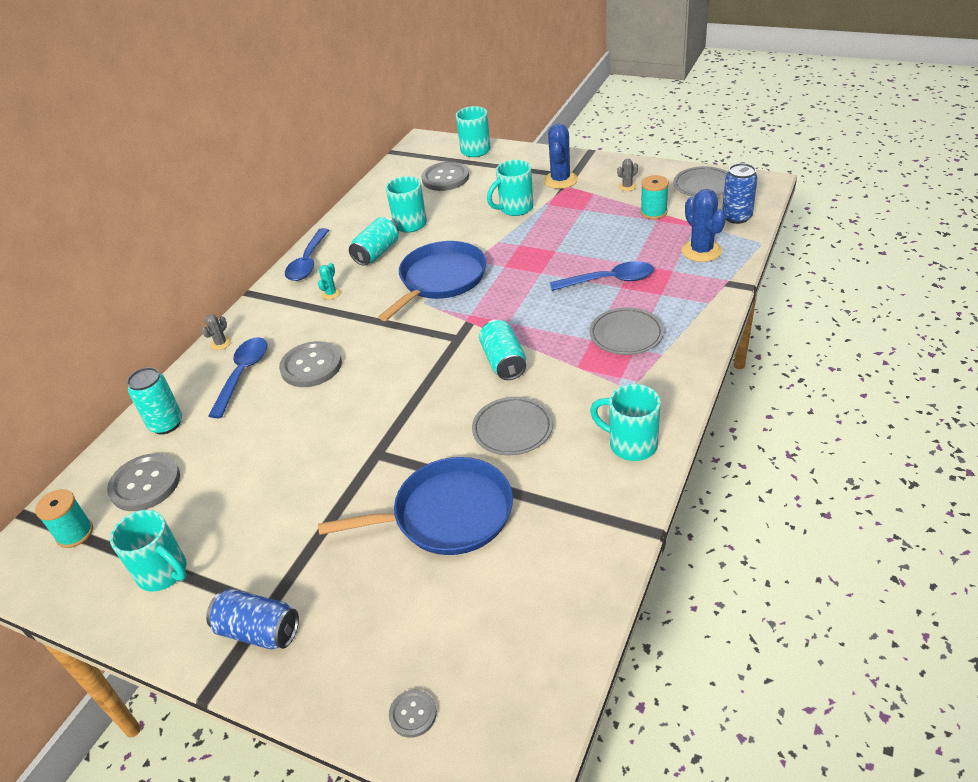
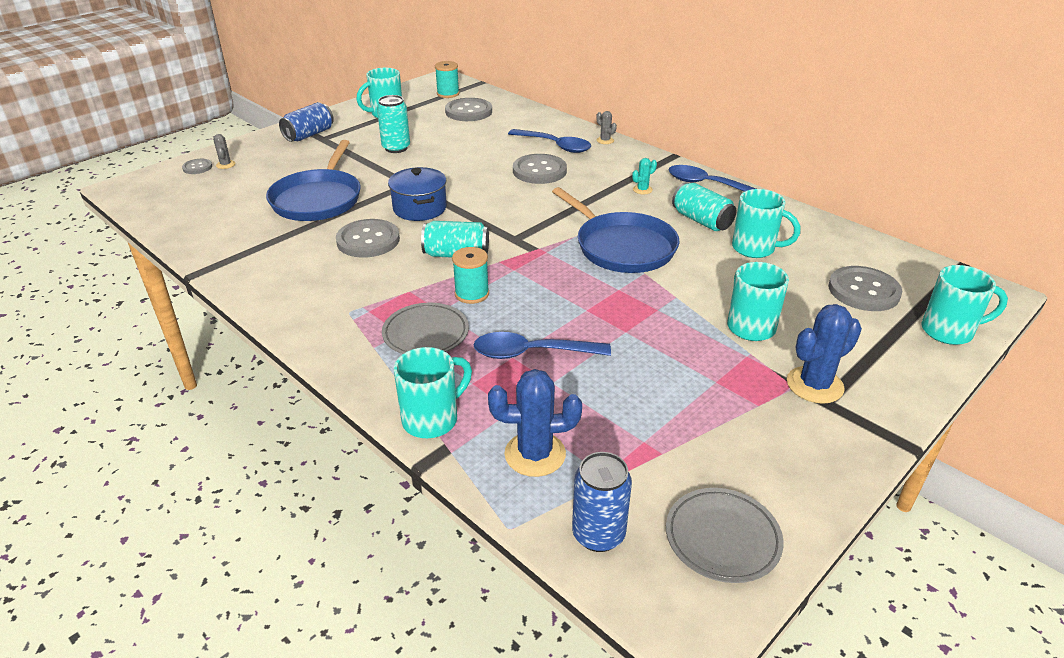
camera: 105 degrees right, 5 degrees down
(166, 424) = (523, 119): turquoise can -> turquoise can (396, 148)
(331, 293) = (642, 190): turquoise cactus -> turquoise cactus turned 75 degrees counterclockwise
(430, 420) = (419, 208): none -> blue pot
(512, 429) = (368, 240): grey plate -> grey button
(560, 180) = (814, 385): blue cactus -> blue cactus turned 60 degrees counterclockwise
(609, 280) = (531, 353): blue spoon -> blue spoon turned 75 degrees clockwise
(627, 187) = (762, 446): grey cactus -> grey cactus (225, 165)
(631, 444) = (284, 290): turquoise mug -> turquoise mug (432, 419)
(653, 212) = (668, 446): turquoise spool -> turquoise spool (472, 294)

